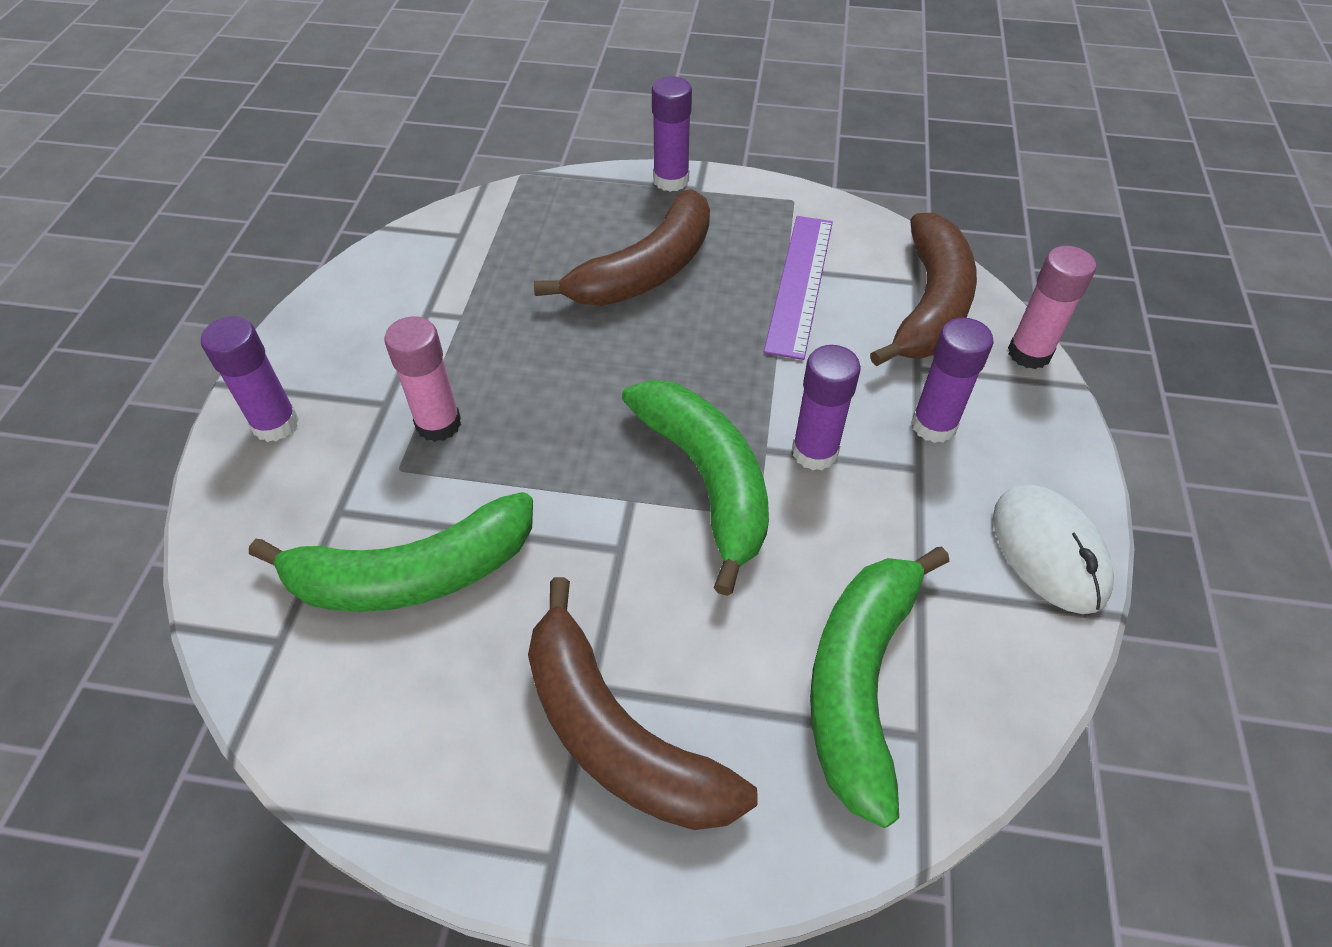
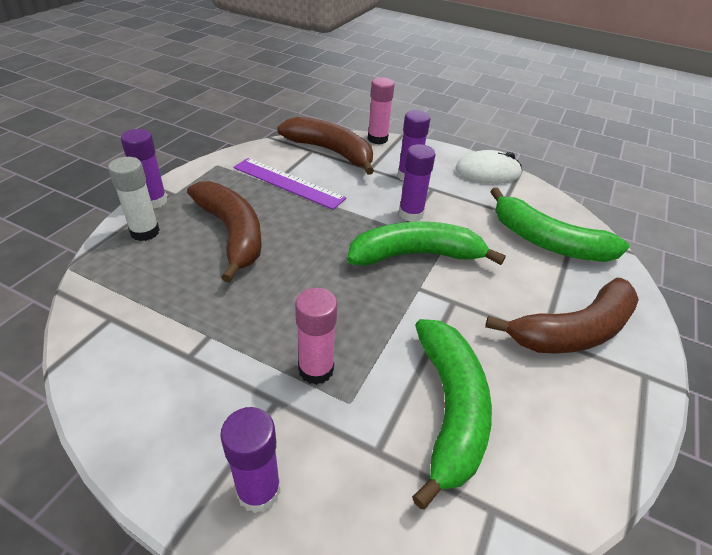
camera: 75 degrees left, 10 degrees down
(607, 199) = (145, 232): none -> white glue stick

